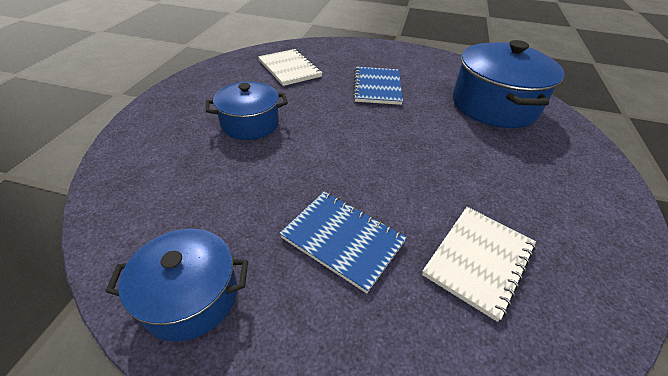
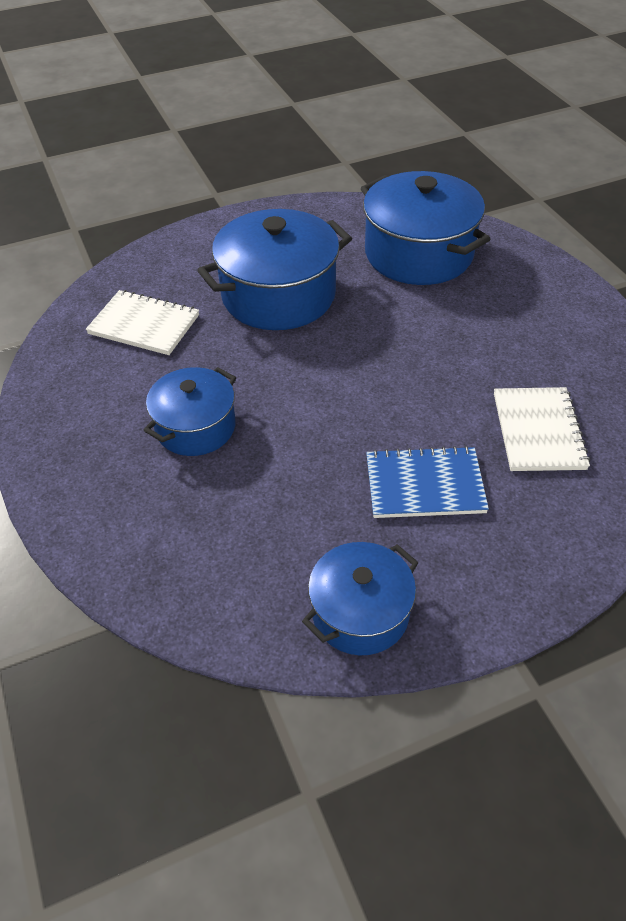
camera: 35 degrees left, 5 degrees up
(377, 87) = (278, 295): blue notebook -> blue pot

